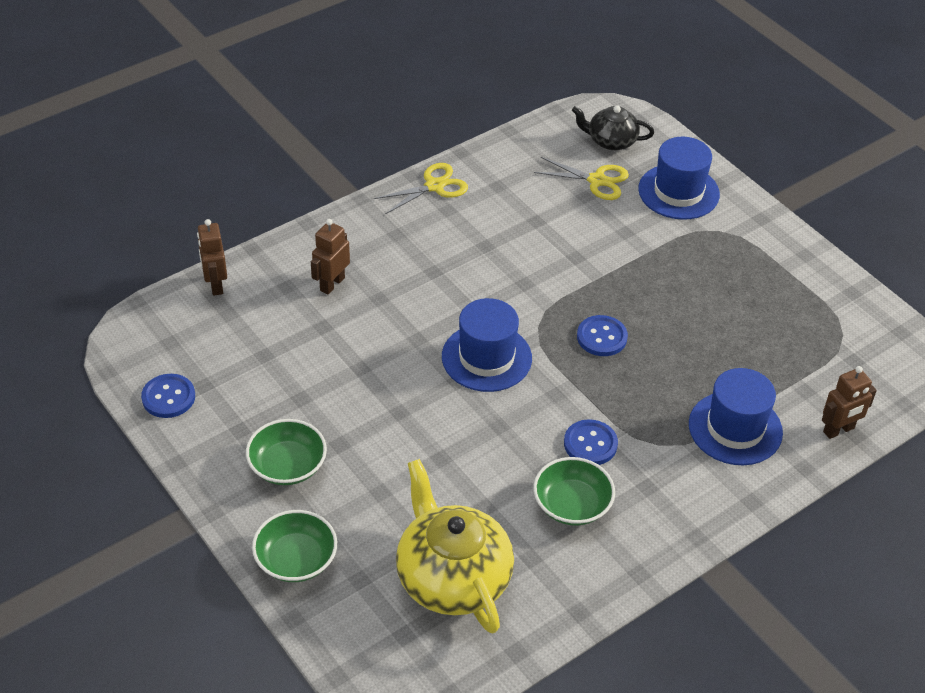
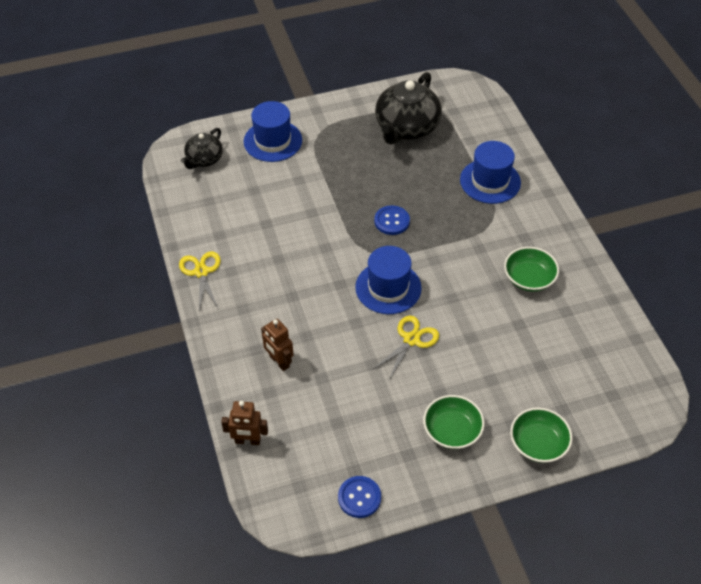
camera: 70 degrees left, 5 degrees up
(452, 577) = (572, 357): yellow teapot -> none
(590, 444) = (482, 254): blue button -> none
(597, 180) = (241, 179): yellow scissors -> yellow scissors (411, 340)
(785, 316) = (406, 128): none -> black teapot
(839, 430) = (505, 136): brown robot -> none

